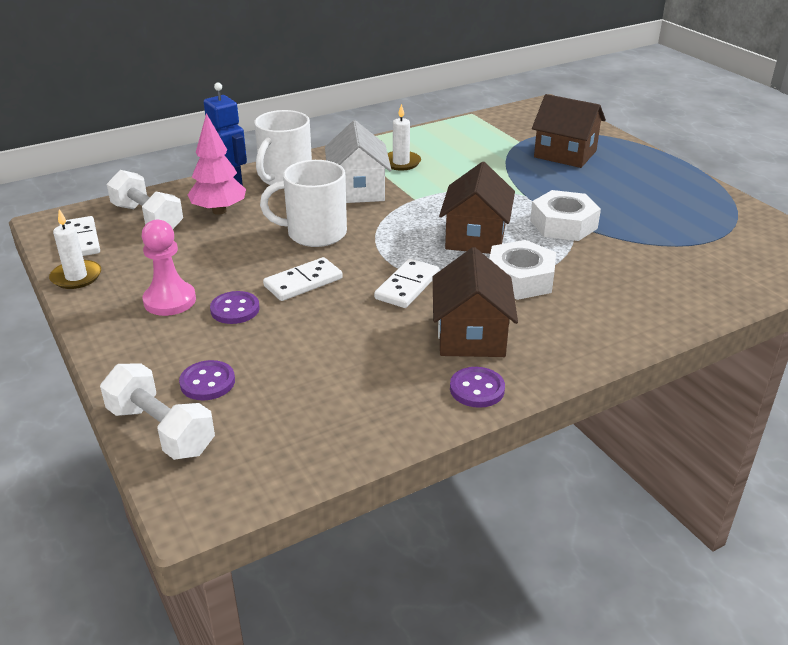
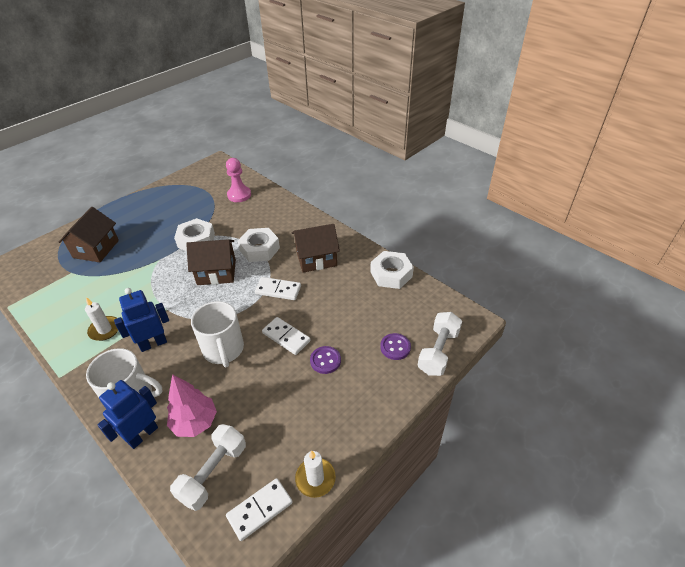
camera: 105 degrees left, 10 degrees up
(170, 300) = (327, 400): pink pawn -> pink pawn (239, 195)
(358, 190) = (153, 343): white house -> blue robot
(384, 421) = (391, 274): none -> white nut
(477, 389) = (356, 250): purple button -> none

